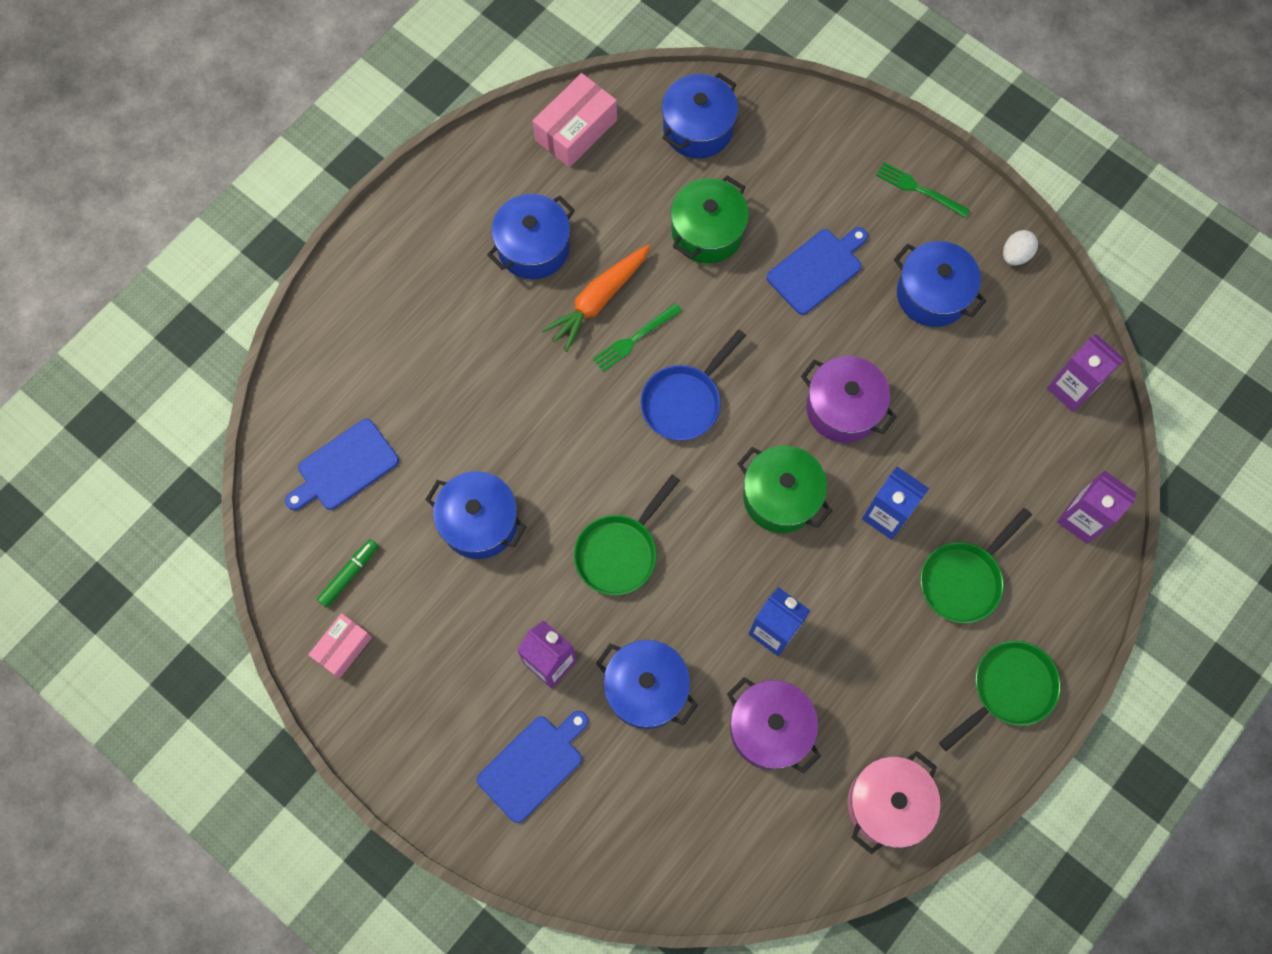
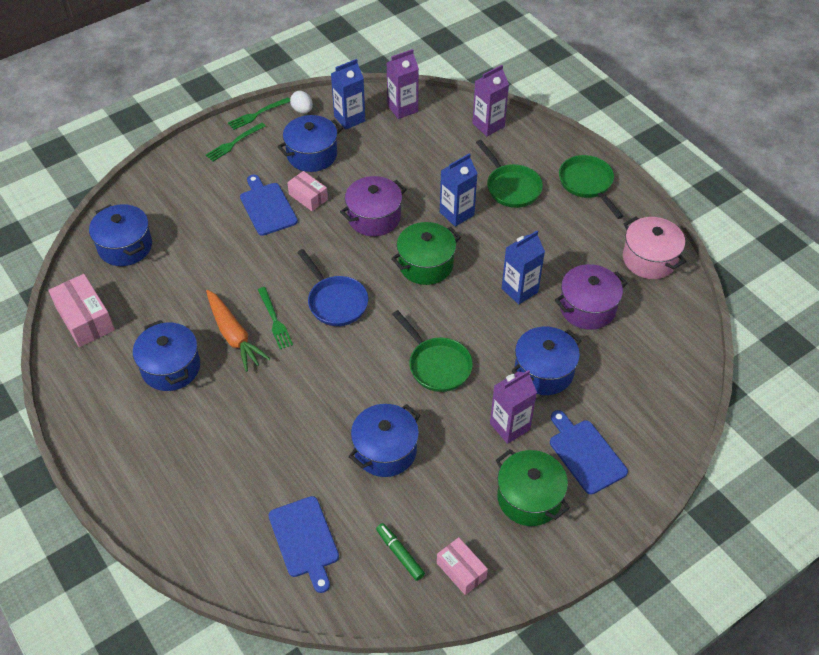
camera: 75 degrees left, 20 degrees down
(707, 232) = (210, 259): green pot -> green pot (529, 498)
(852, 314) = (308, 197): none -> pink box
(985, 199) = (257, 114): none -> green fork
(1022, 322) = (349, 119): none -> blue carton

